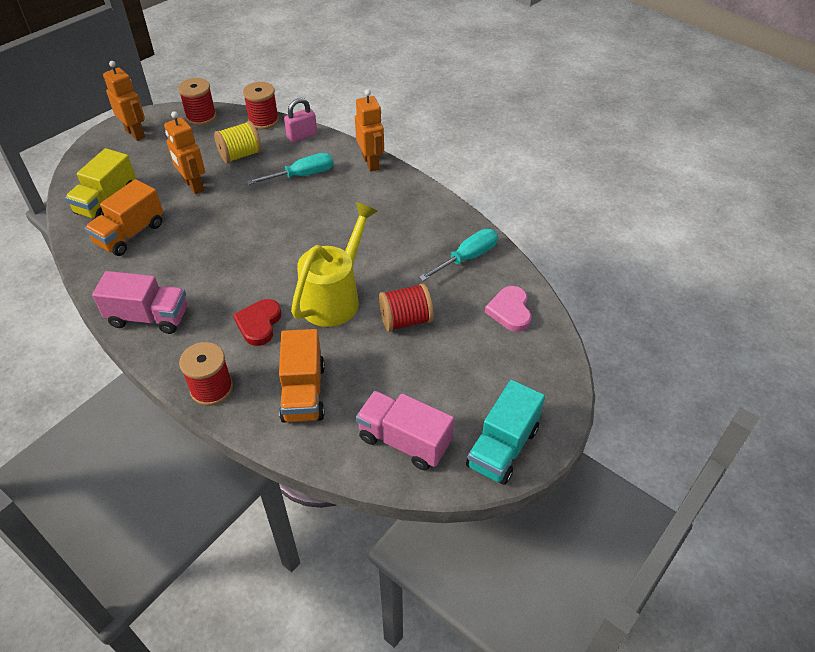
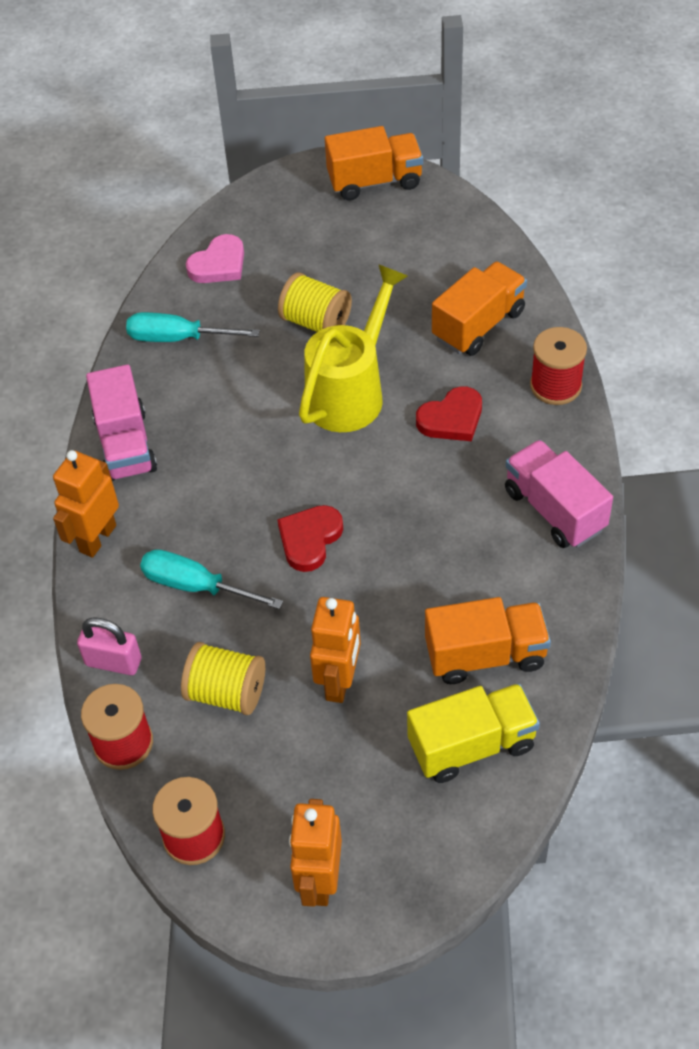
camera: 130 degrees left, 5 degrees up
(271, 222) = (309, 539): none -> red heart
(335, 297) = (350, 392): yellow watering can -> yellow watering can turned 135 degrees clockwise
(404, 441) = (440, 234): pink truck -> pink truck (126, 445)
(405, 320) = (316, 322): red spool -> yellow spool
(502, 447) = (375, 181): turquoise truck -> orange truck

